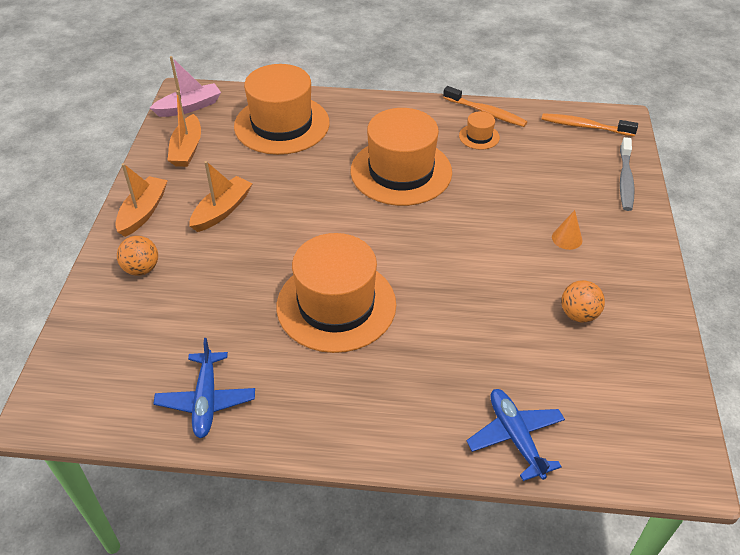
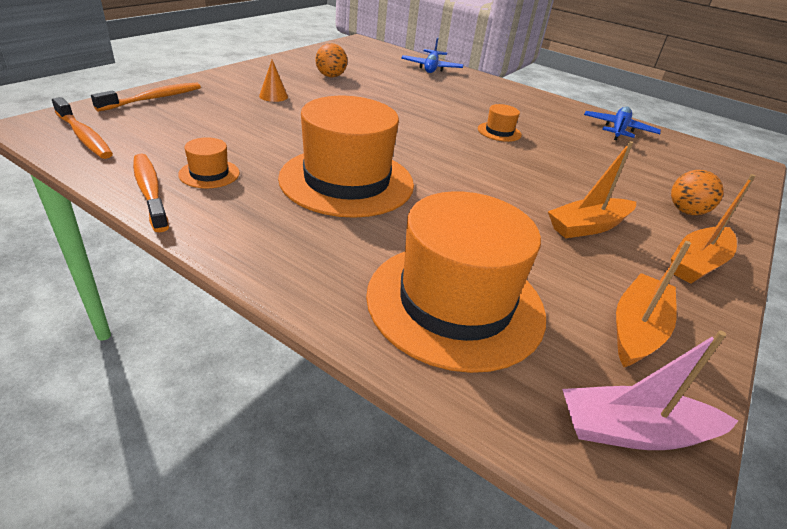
camera: 155 degrees left, 10 degrees down
(336, 305) = (499, 132): orange hat -> orange hat, size x0.42
(625, 180) = (154, 99): grey toothbrush -> orange toothbrush

